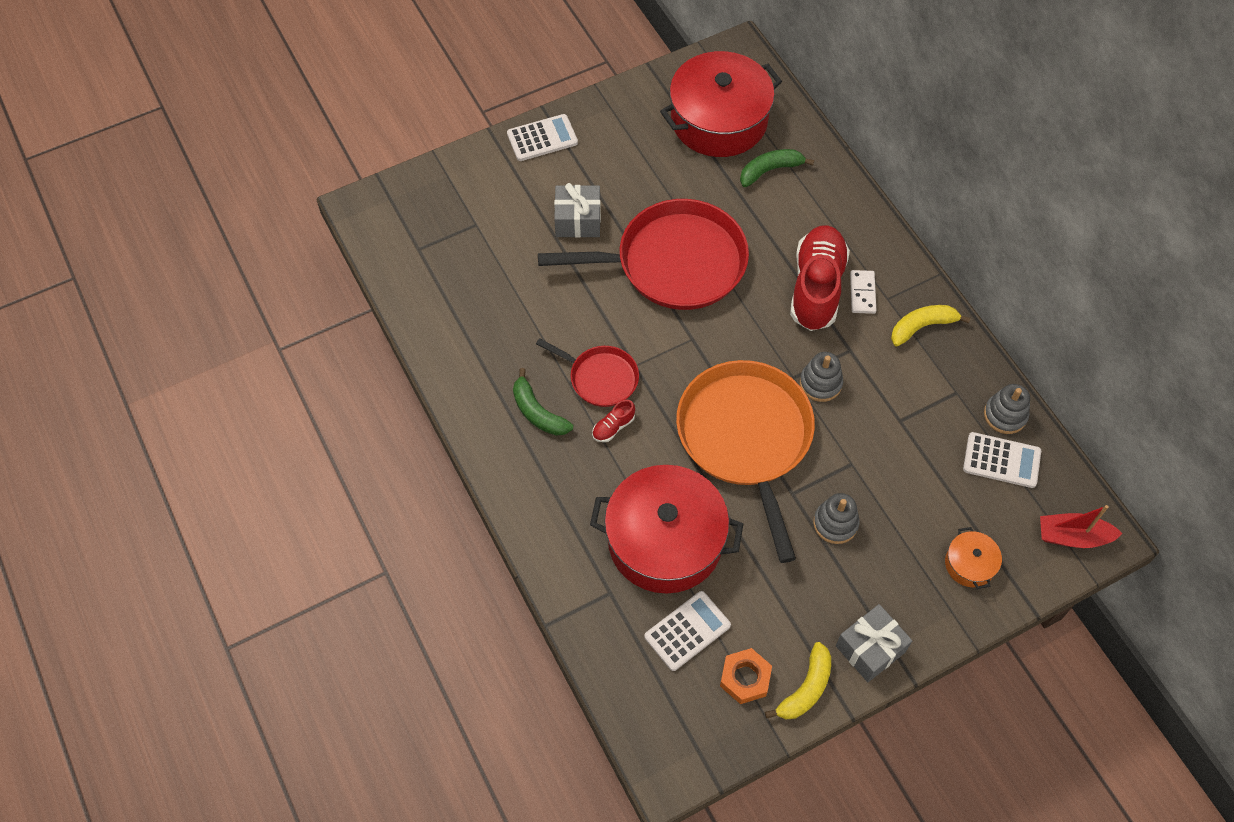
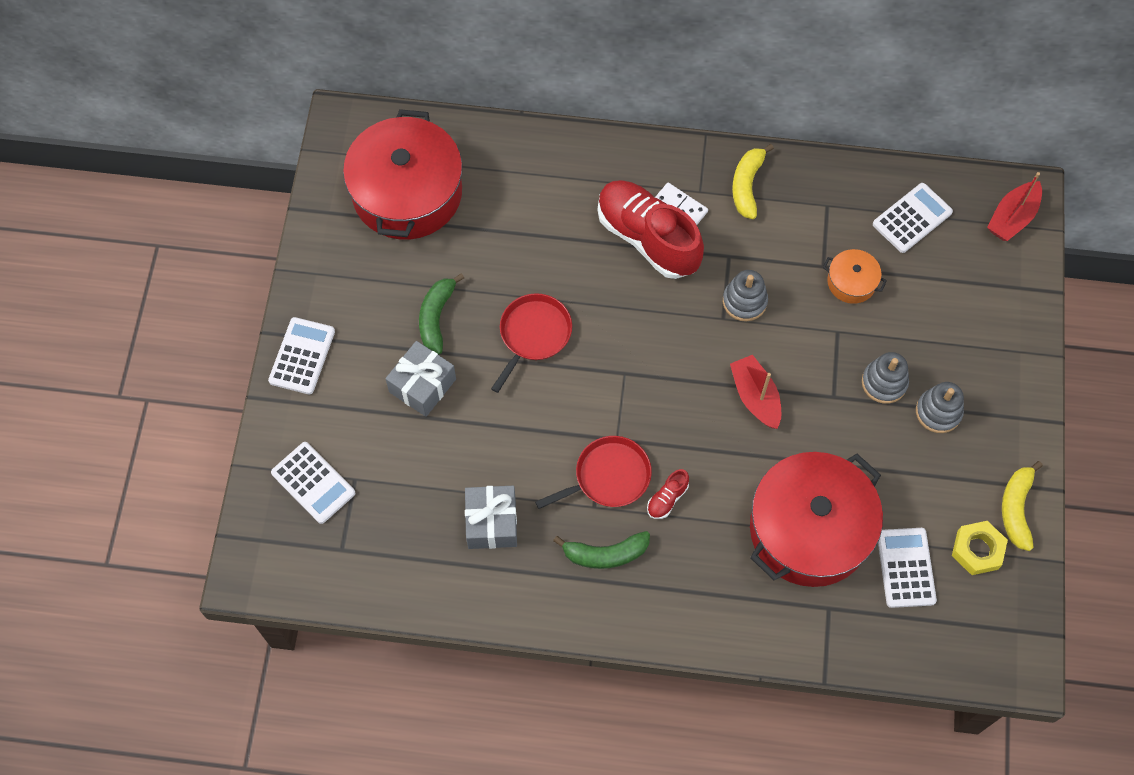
camera: 55 degrees left, 5 degrees up
(454, 202) = (313, 483): none -> white calculator
(613, 427) = (667, 499): red shoe -> red shoe turned 45 degrees clockwise
(674, 263) = (533, 334): red pan -> red pan, size x0.51
(745, 678) = (977, 550): orange nut -> yellow nut
(746, 438) = (755, 397): orange pan -> red boat
(770, 170) = (496, 189): green banana -> green banana (436, 317)
(806, 689) = (1016, 509): yellow banana -> yellow banana turned 150 degrees counterclockwise
(870, 648) = (1012, 435): grey gift -> grey gift (491, 523)
(969, 564) = (987, 308): orange pot -> orange pot (851, 282)
(1005, 415) = (873, 185): grey stacking toy -> grey stacking toy (938, 412)

